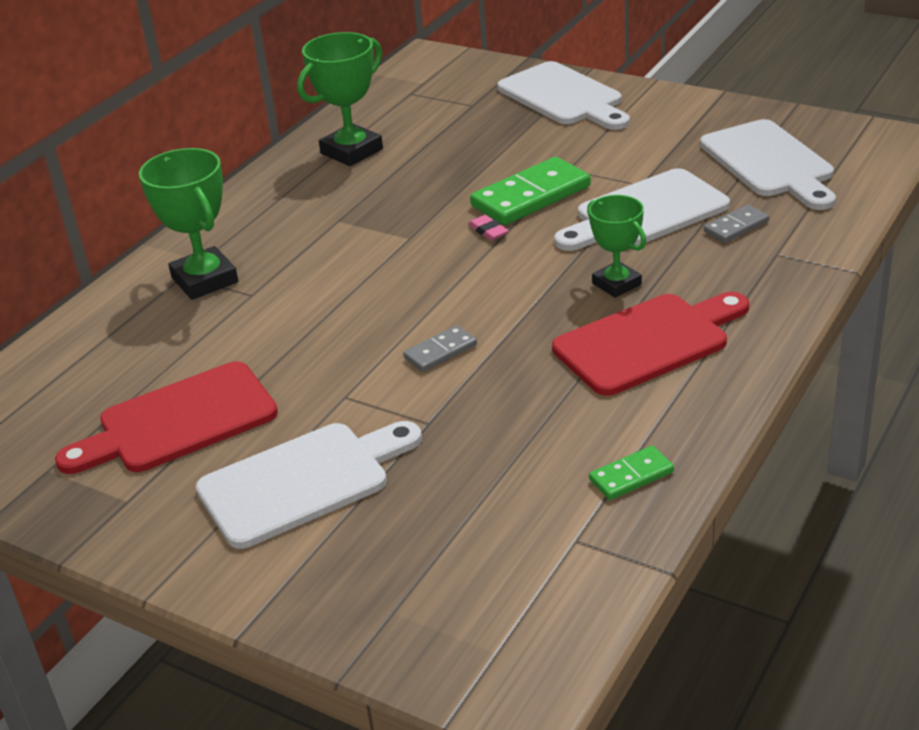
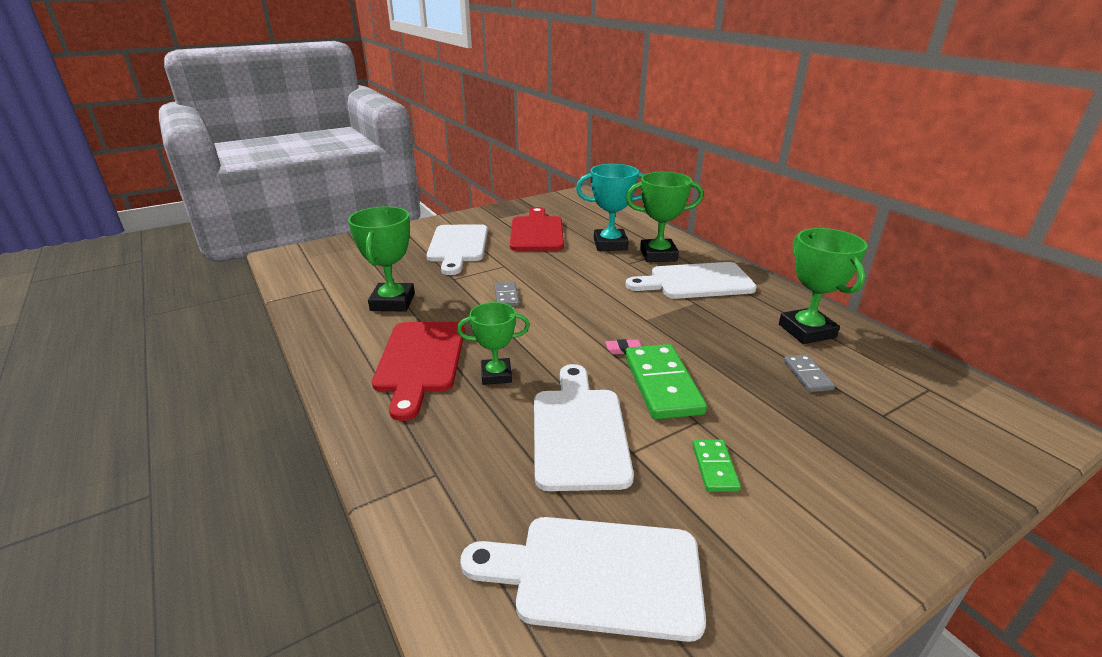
camera: 115 degrees right, 5 degrees down
(188, 331) = (610, 244): none -> turquoise trophy
(549, 439) = (393, 302): none -> green trophy
(563, 97) = (881, 484): white cutting board -> white cutting board (695, 282)
(631, 476) = (333, 313): green domino -> green domino (714, 467)
(736, 227) = (501, 473): grey domino -> grey domino (807, 375)

